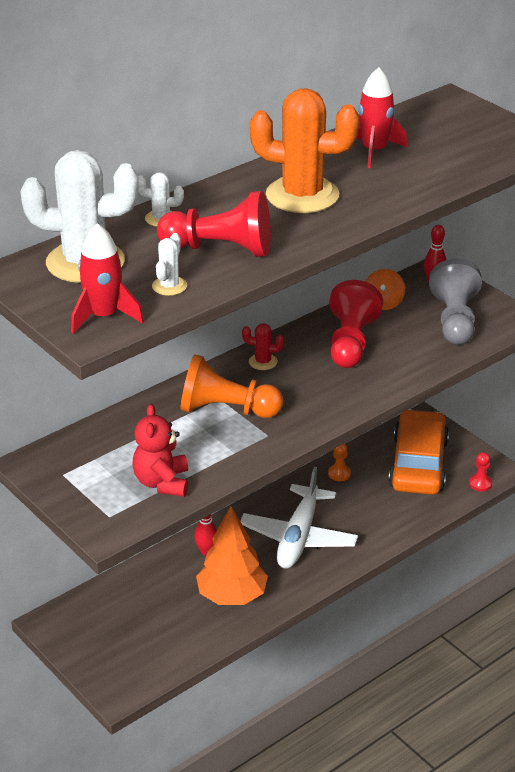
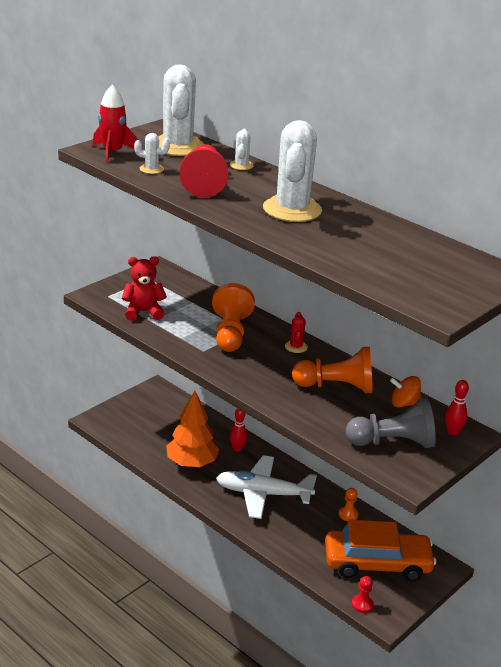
camera: 80 degrees right, 5 degrees down
(302, 195) = (292, 209): orange cactus -> white cactus
(351, 343) = (336, 387): red pawn -> orange pawn
(374, 151) = (380, 237): red rocket -> none

